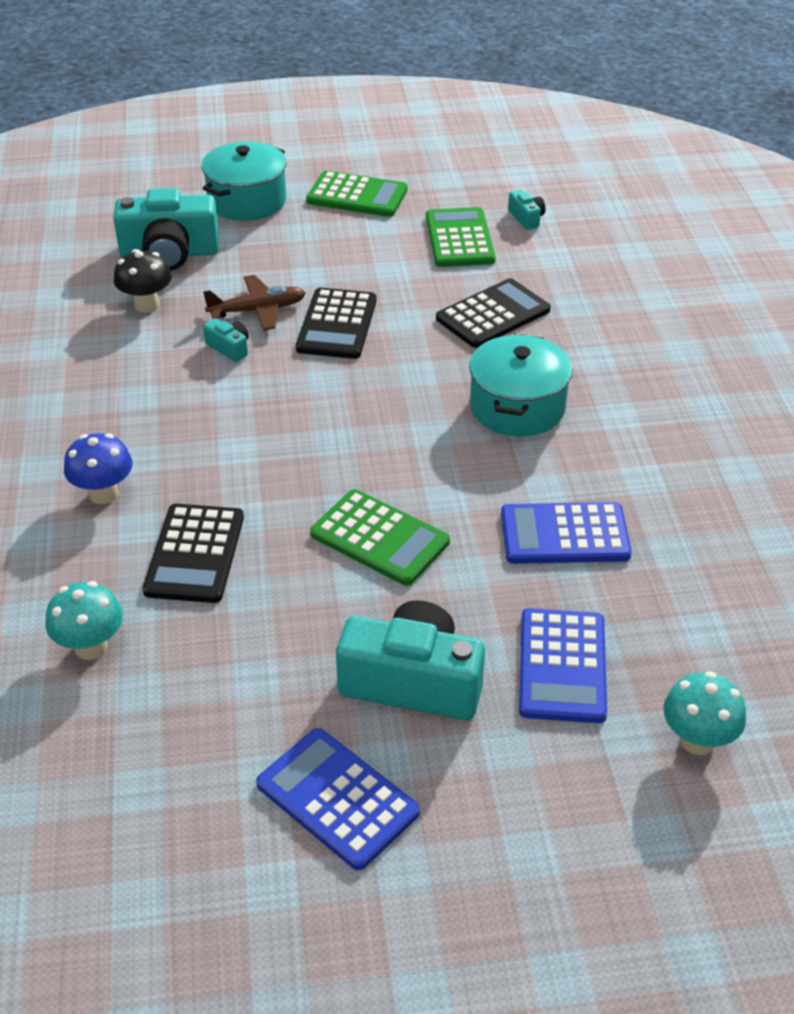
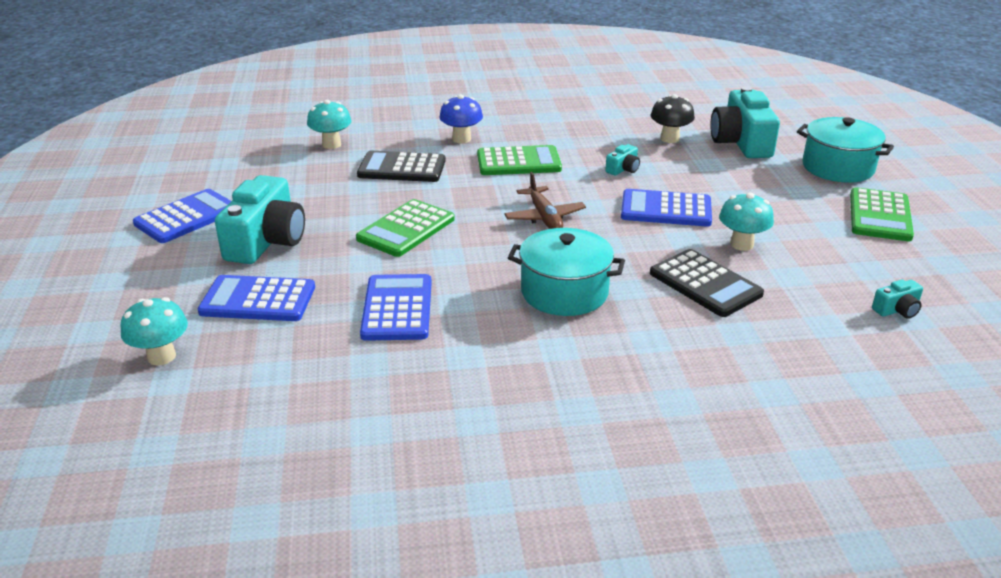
camera: 90 degrees right, 10 degrees down
(258, 310) = (675, 177): brown plane -> brown plane (544, 217)
(337, 324) = (666, 209): black calculator -> blue calculator
(415, 283) = (741, 244): none -> turquoise mushroom
(459, 239) = (832, 268): green calculator -> green calculator (518, 162)

